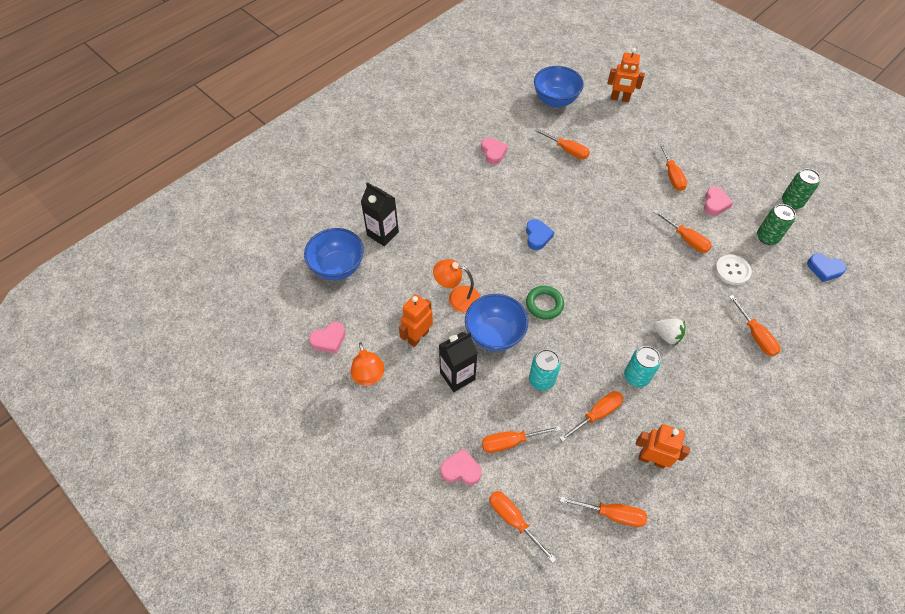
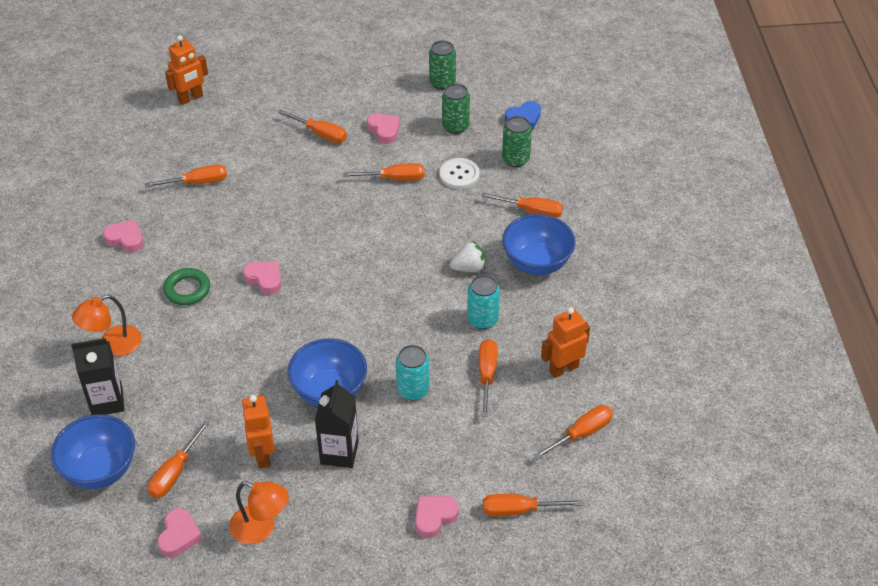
camera: 50 degrees left, 10 degrees down
(457, 297) = (256, 392): orange lamp -> orange lamp (113, 345)
(511, 442) = (447, 458): orange screwdriver -> orange screwdriver (175, 472)
(537, 236) = (264, 279): blue heart -> pink heart
(544, 304) = (341, 330): green ring -> green ring (187, 289)
(555, 100) = (128, 144): blue bowl -> blue bowl (536, 263)
(785, 292) = (515, 159): none -> green can

